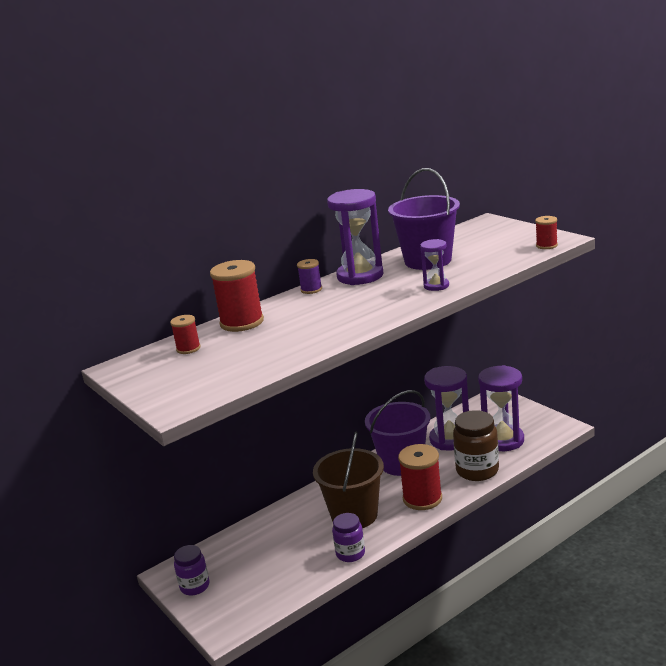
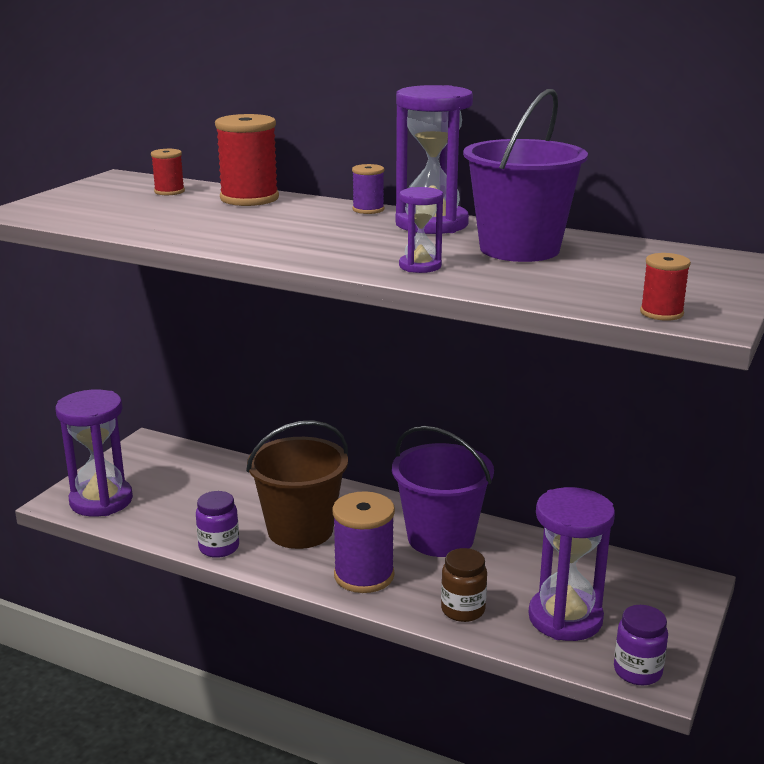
camera: 60 degrees right, 0 degrees up
(195, 586) = (129, 463): purple jar -> purple jar (637, 671)
(422, 498) = (364, 575): red spool -> purple spool
(450, 439) = (530, 566): purple hourglass -> purple hourglass (101, 501)
(477, 470) = (463, 610): brown jar -> brown jar, size x0.62

